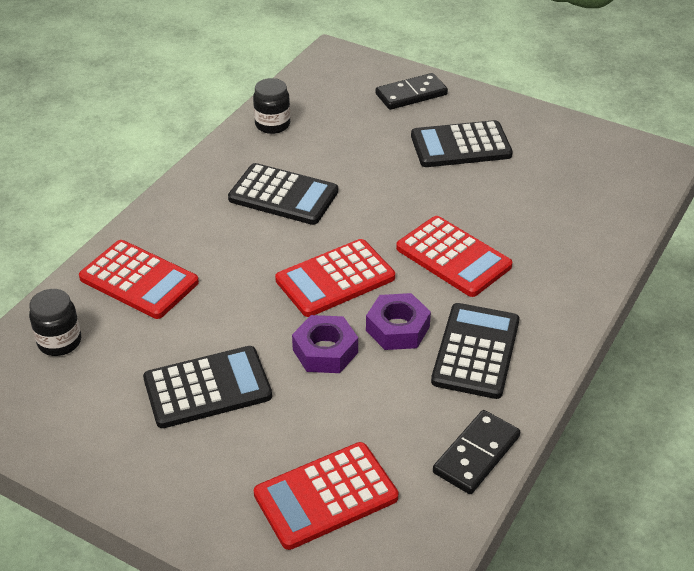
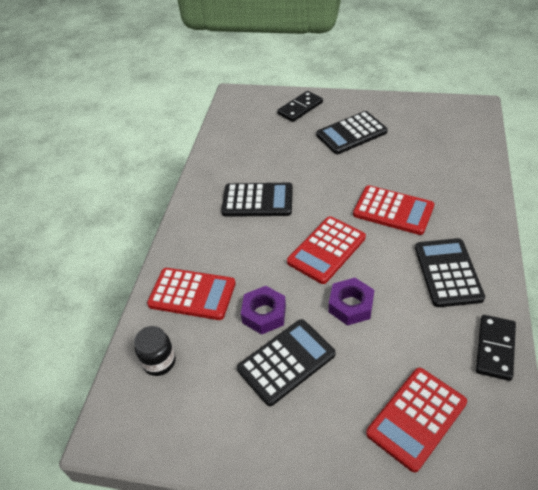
camera: 15 degrees left, 5 degrees up
(272, 124) = (222, 153): black jar -> none
(397, 328) = (388, 273): purple nut -> purple nut (264, 314)

